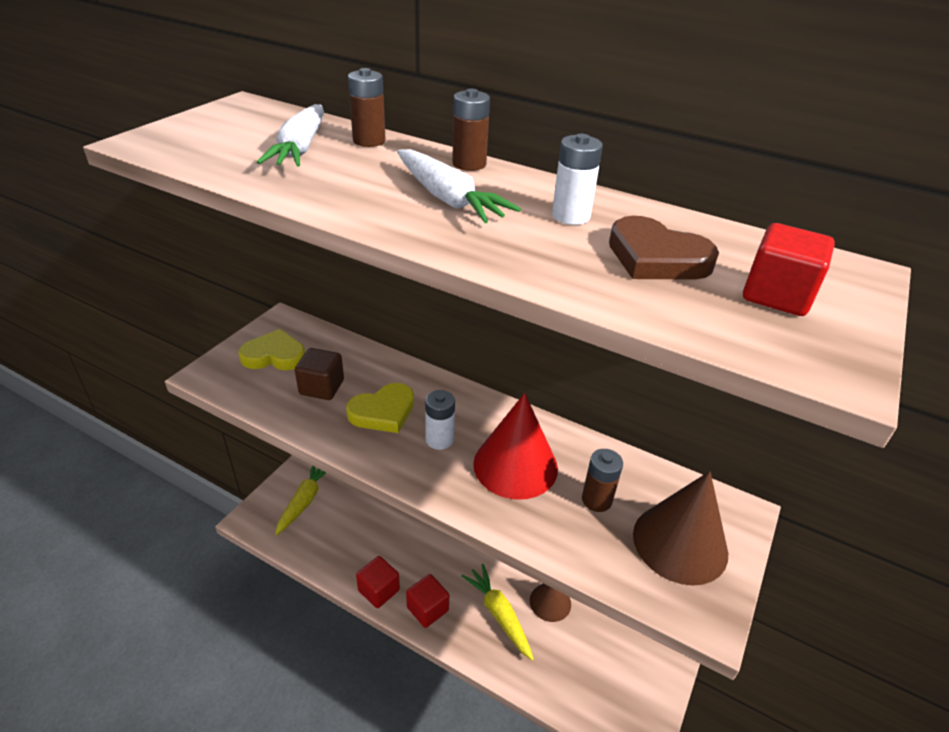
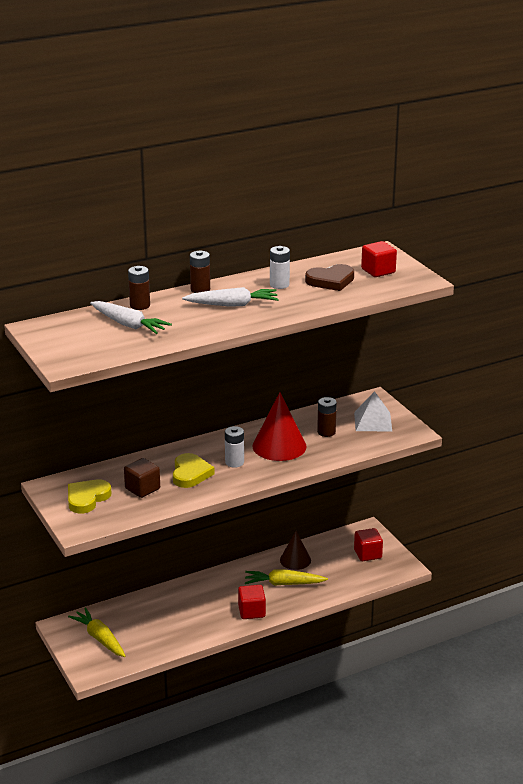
camera: 55 degrees left, 10 degrees down
(379, 590) = (217, 627): red cube -> red cube (367, 554)
(680, 543) = (373, 421): brown cone -> white pyramid

